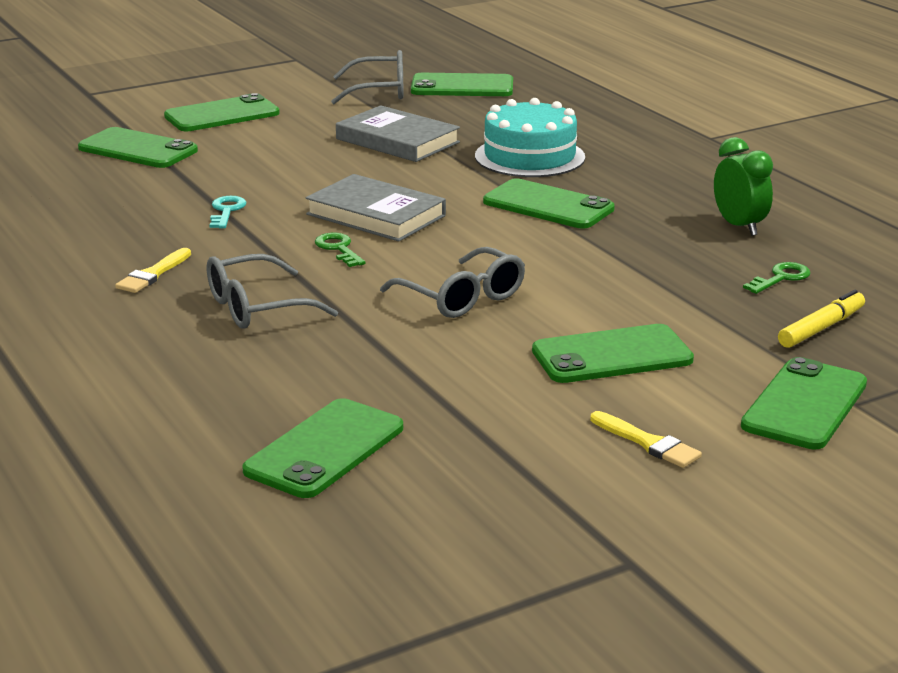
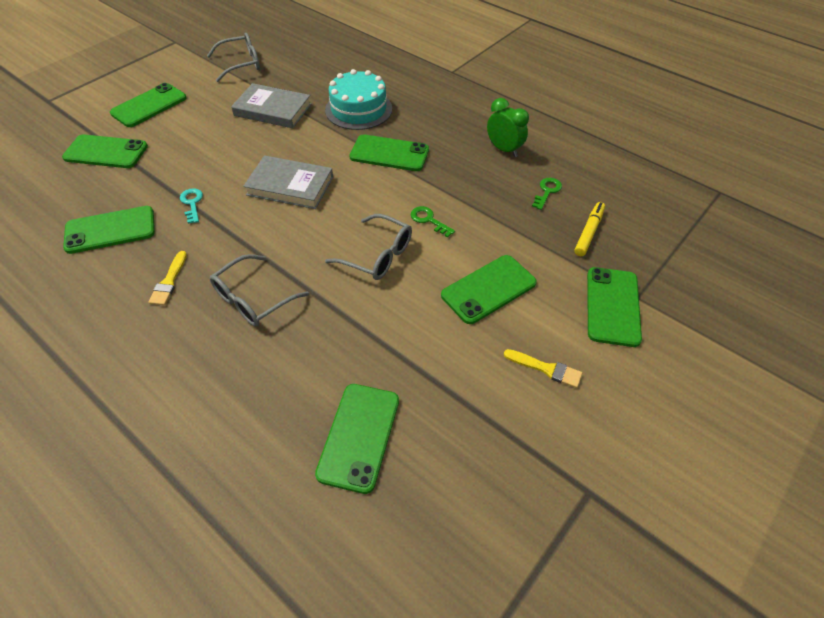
camera: 20 degrees left, 25 degrees up
(339, 249) = (281, 225): green key -> green key (429, 220)
(462, 87) = (290, 50): green phone -> green phone (110, 230)

